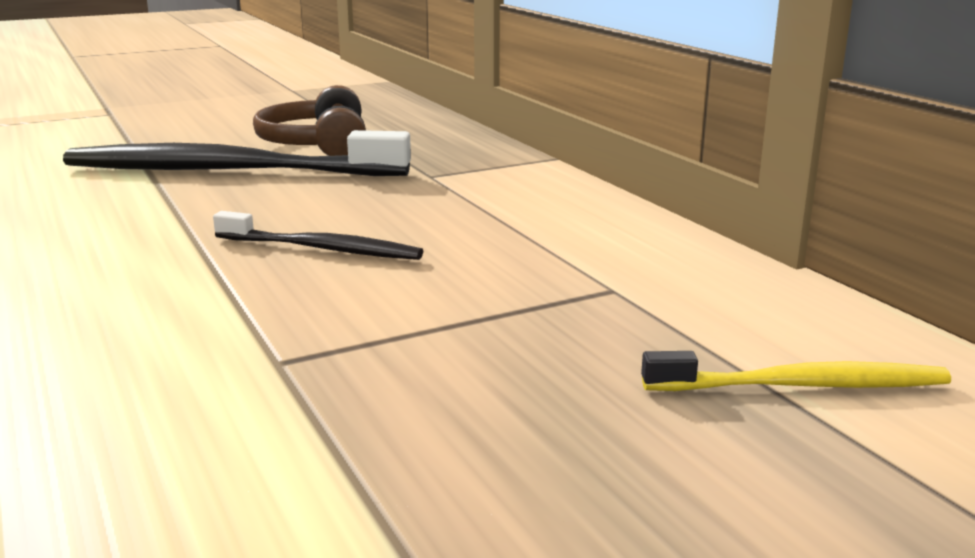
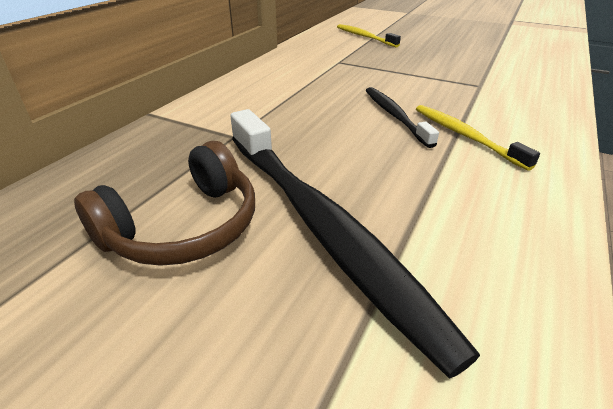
camera: 125 degrees left, 15 degrees up
(195, 263) = (465, 136): none -> yellow toothbrush

